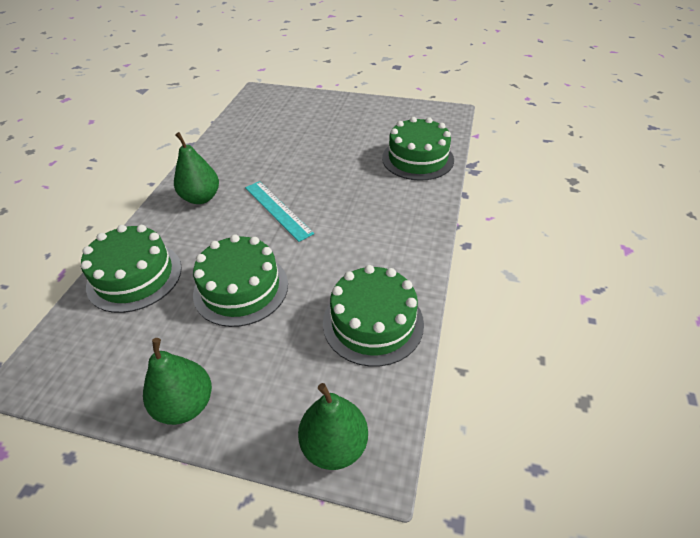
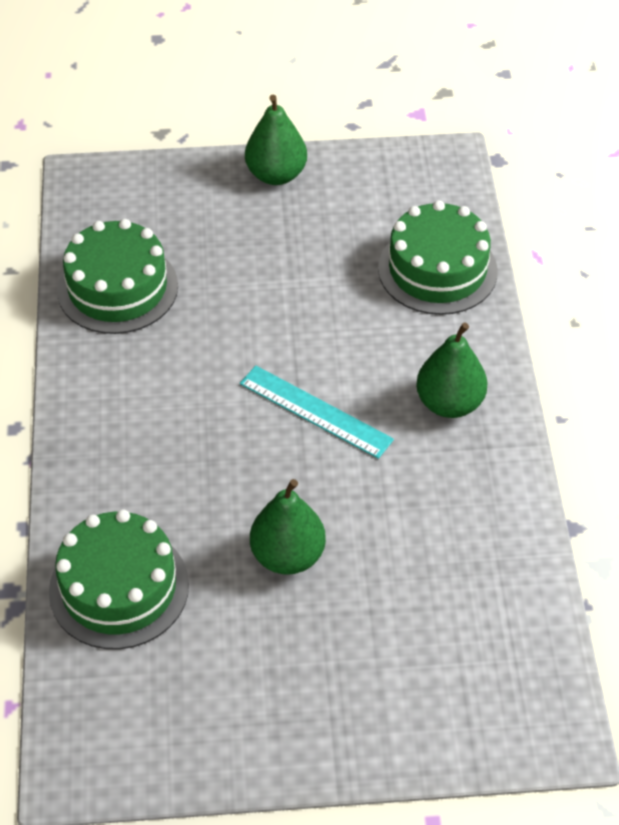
camera: 160 degrees right, 5 degrees up
(241, 288) = (294, 288): green cake -> none
(334, 445) = (122, 180): green pear -> green pear (288, 556)

